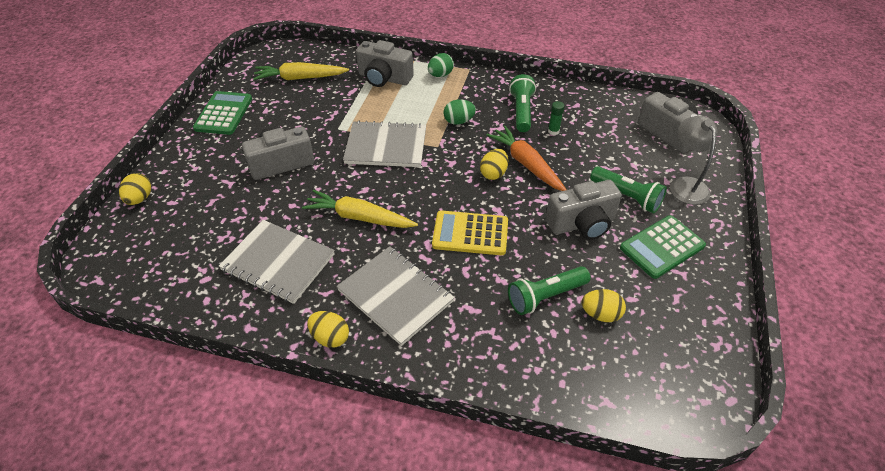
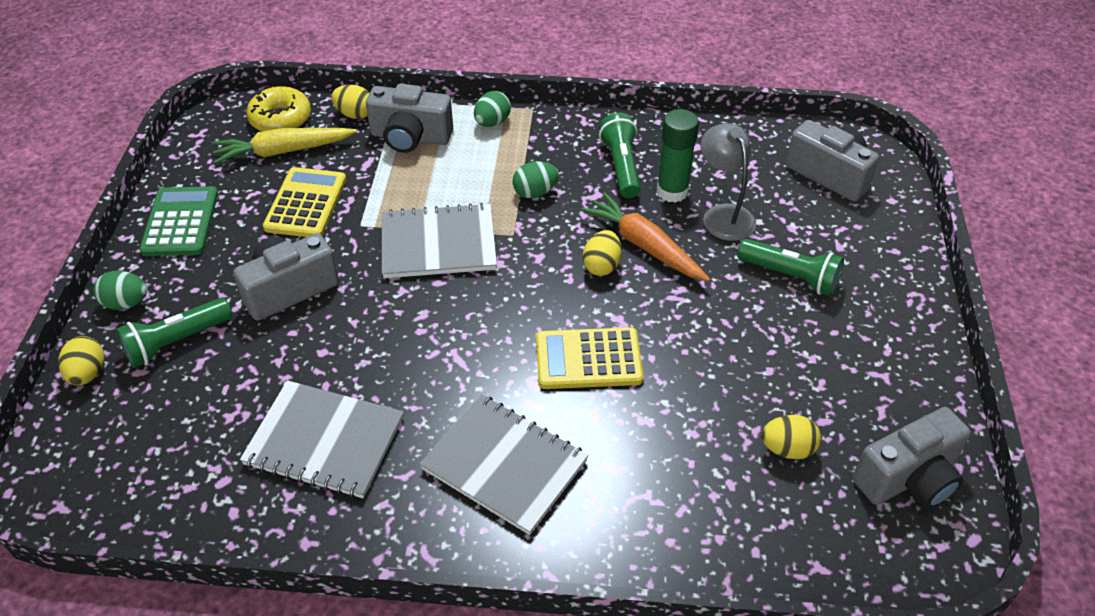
camera: 10 degrees left, 0 degrees up
(176, 158) = (126, 303): none -> green egg
(303, 58) = (280, 119): none -> yellow donut
(306, 111) = (306, 203): none -> yellow calculator
(330, 337) = (427, 538): yellow egg -> yellow egg (355, 114)
(359, 217) = (425, 357): yellow carrot -> none
(545, 297) = (710, 435): green flashlight -> green flashlight (176, 342)
(553, 131) = (672, 191): green glue stick -> green glue stick, size x1.93
(582, 224) = (738, 324): grey camera -> grey camera (908, 478)
(662, 247) = (850, 342): green calculator -> none
(685, 184) = (865, 248): grey lamp -> grey lamp (723, 214)

